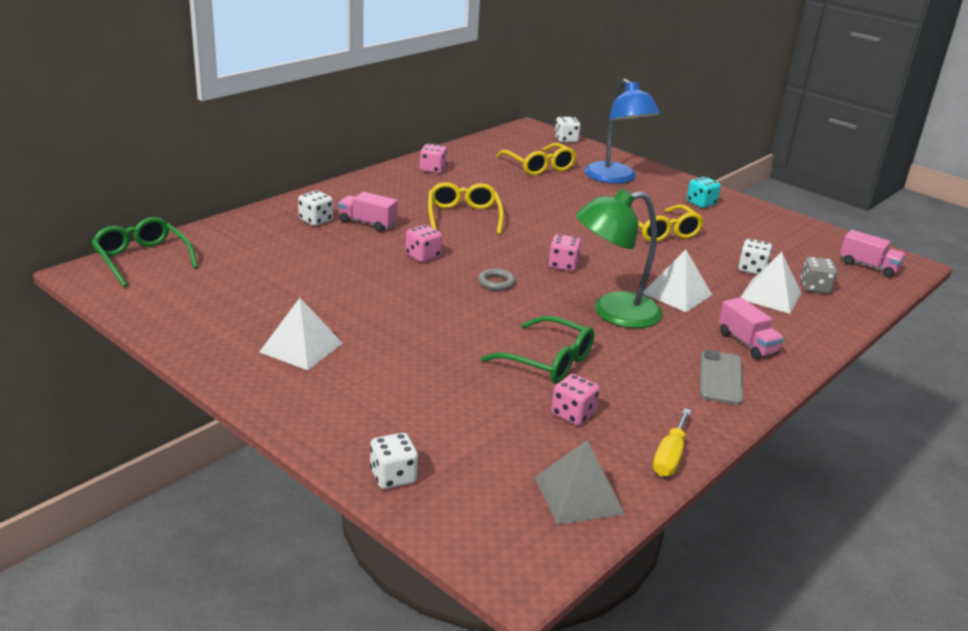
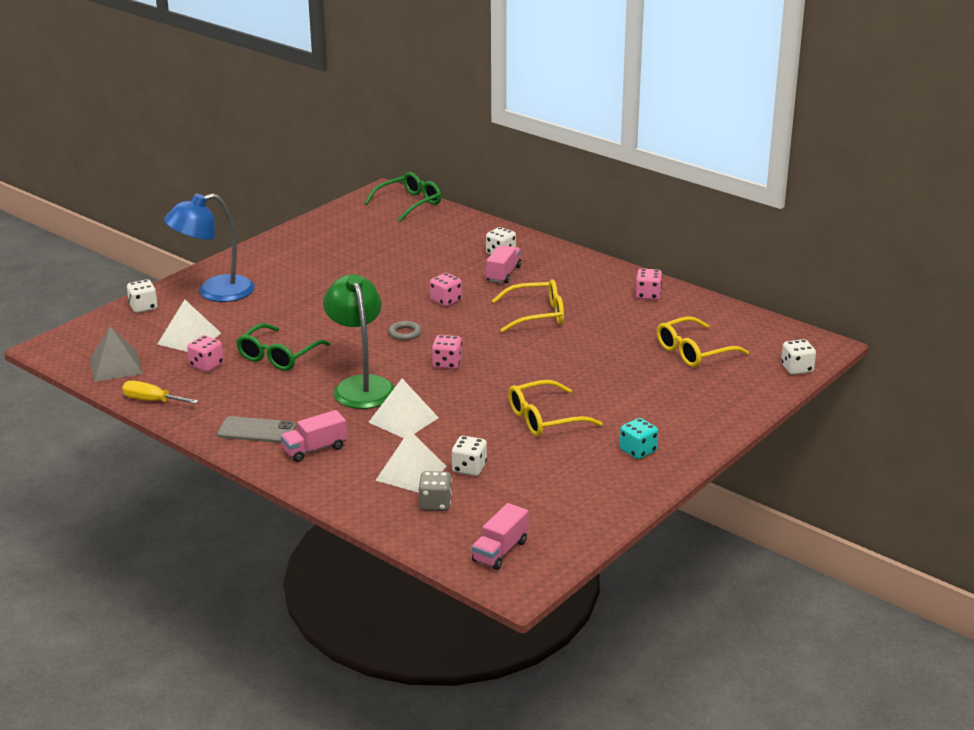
camera: 90 degrees right, 0 degrees up
(301, 347) = (291, 267): white pyramid -> white pyramid (189, 338)
(615, 178) = (685, 398): blue lamp -> blue lamp (214, 292)

